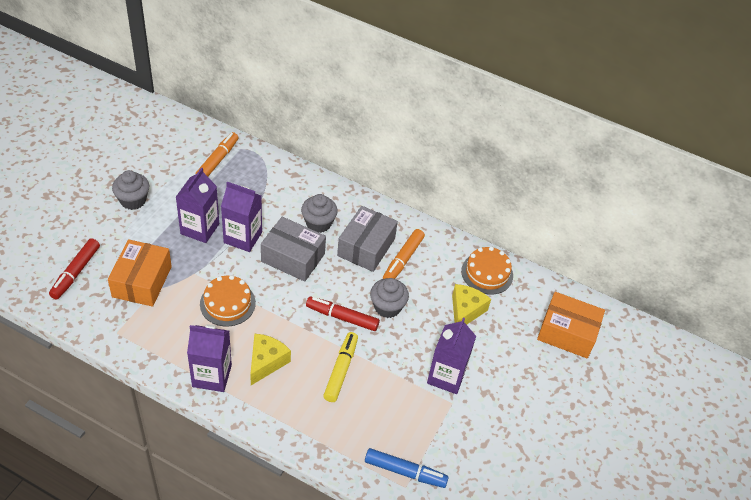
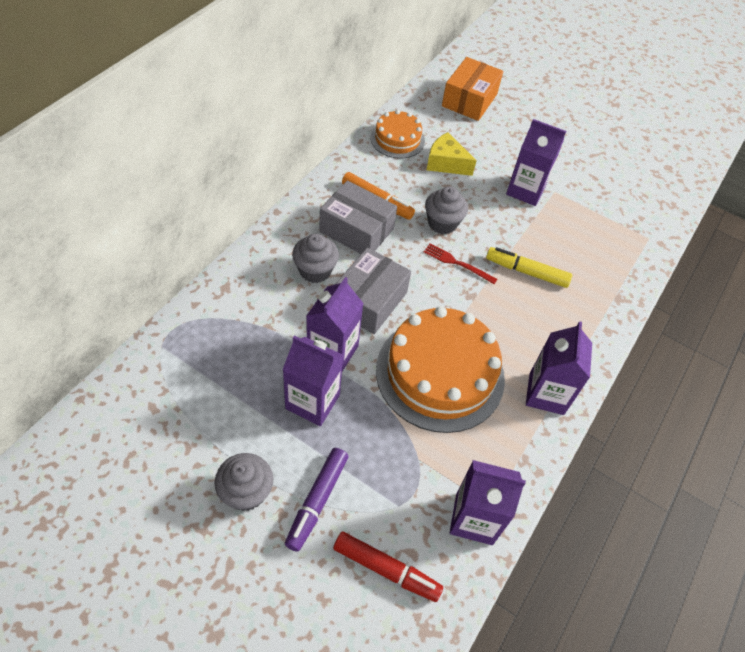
camera: 85 degrees left, 5 degrees up
(107, 322) = (474, 518): none -> purple carton
(125, 235) = (317, 501): none -> purple marker
(142, 281) = (404, 475): orange box -> none
(217, 160) = (180, 376): orange marker -> none
(227, 303) = (440, 373): orange cake -> orange cake, size x1.85
(266, 362) = (522, 338): yellow cheese -> none
(342, 317) = (457, 263): red marker -> red fork
(405, 472) = (633, 236): blue marker -> none

